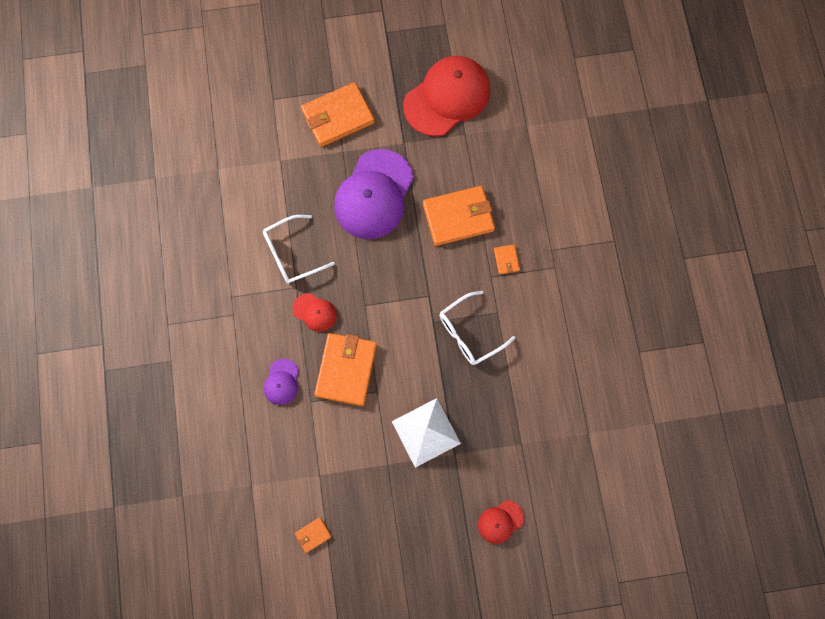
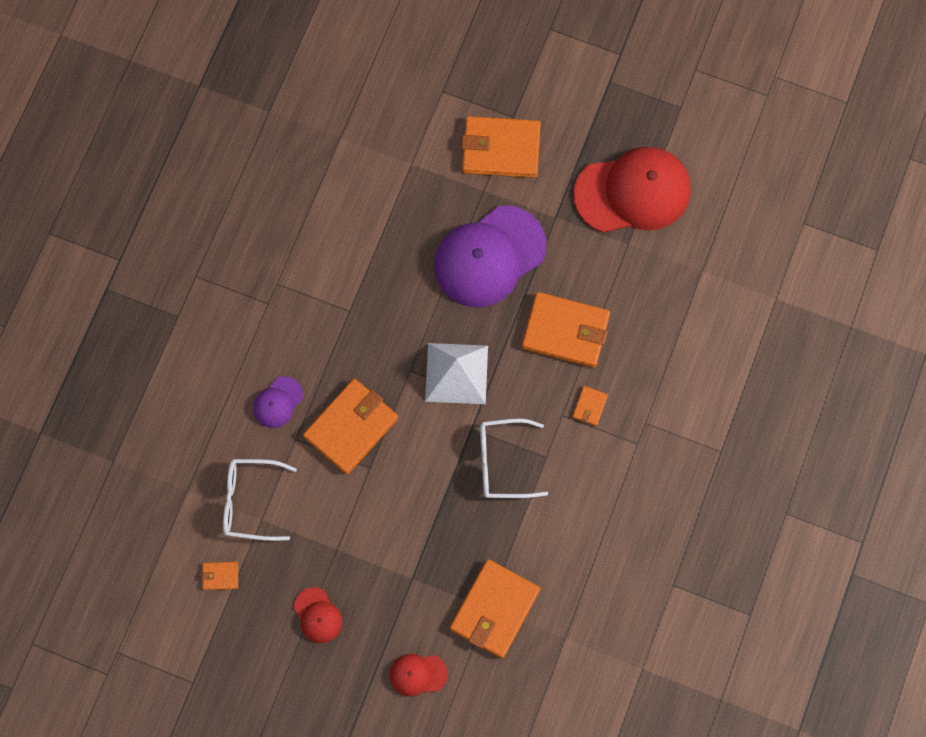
camera: 30 degrees right, 0 degrees up
(291, 254) = (365, 273): white glasses -> white glasses (250, 501)
(315, 312) = (353, 348): red cap -> red cap (318, 615)
(426, 432) = (395, 539): white pyramid -> white pyramid (456, 373)
(526, 441) = (494, 609): none -> orange wallet

